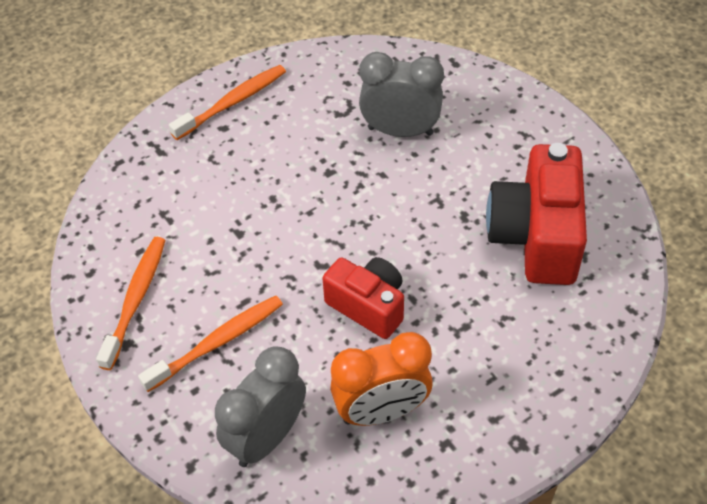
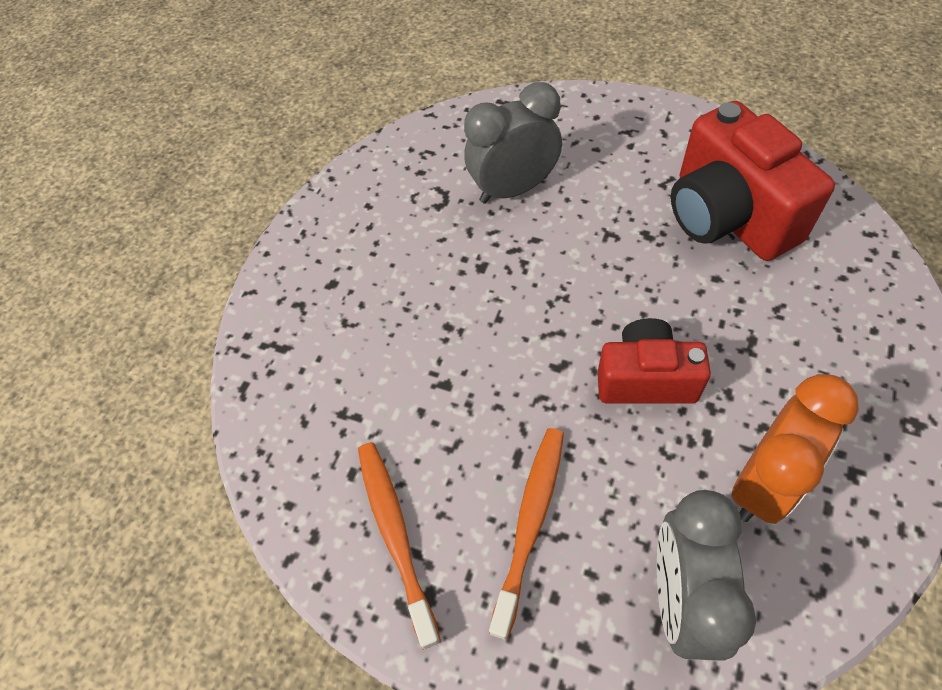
camera: 30 degrees left, 5 degrees up
(232, 102) = (319, 253): orange toothbrush -> none

